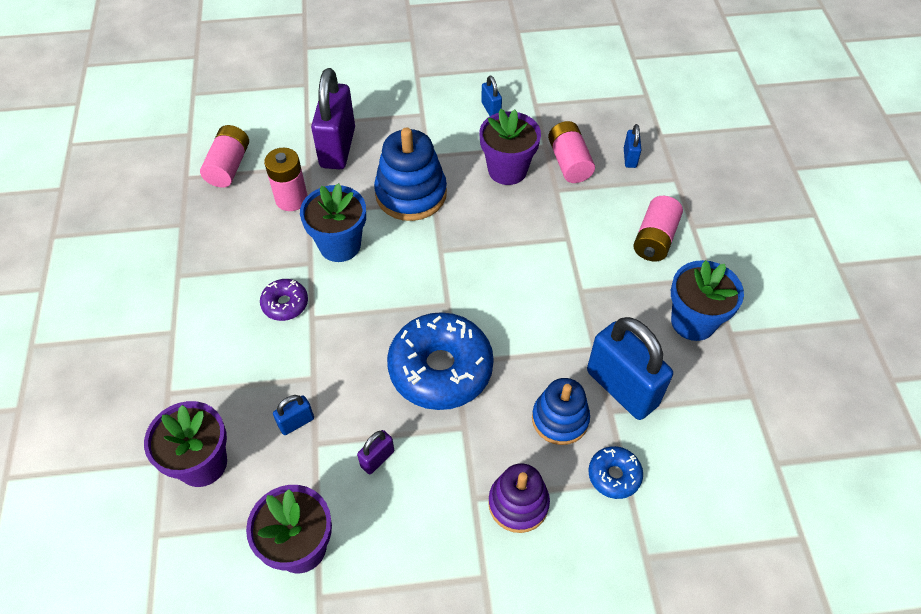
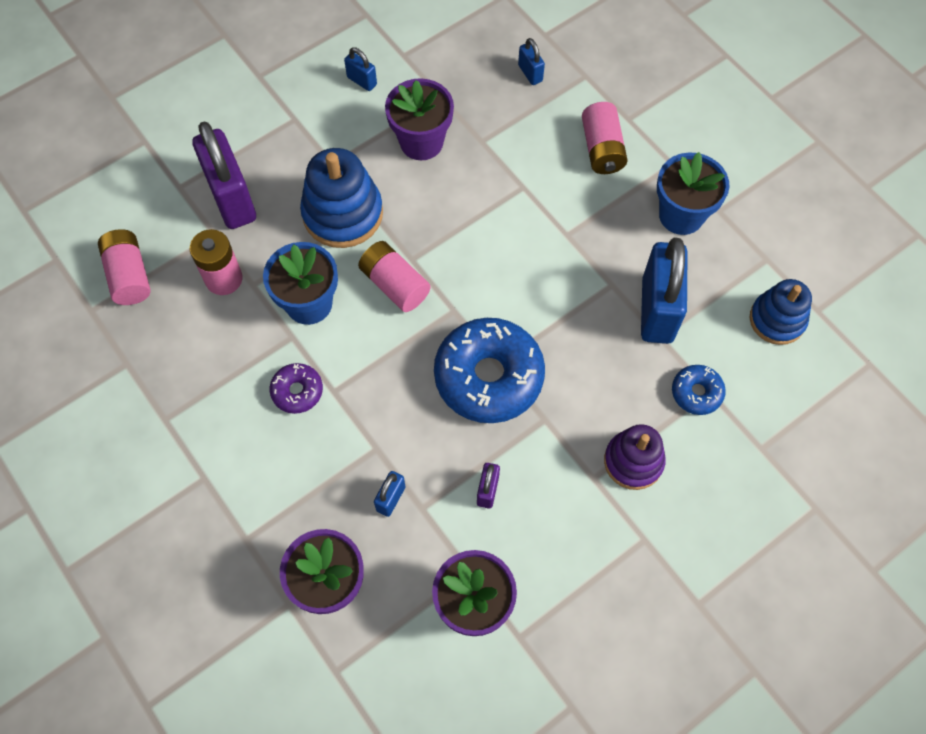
camera: 30 degrees left, 10 degrees up
(560, 419) = (622, 367): blue stacking toy -> blue stacking toy (777, 320)
(569, 162) = (476, 105): pink battery -> pink battery (394, 284)
(622, 388) = (657, 310): blue padlock -> blue padlock turned 75 degrees clockwise

